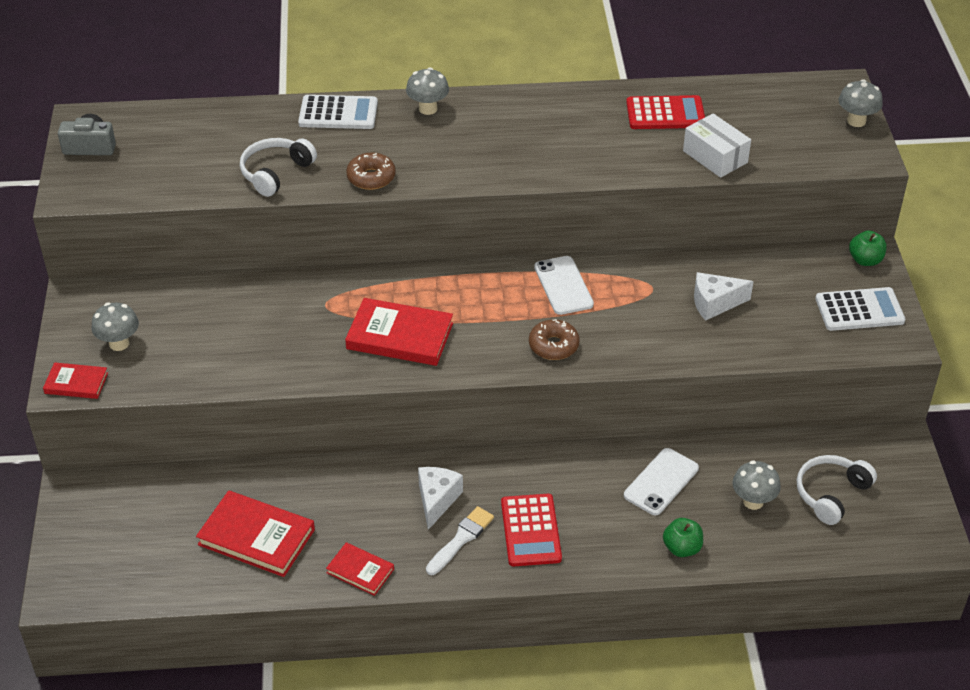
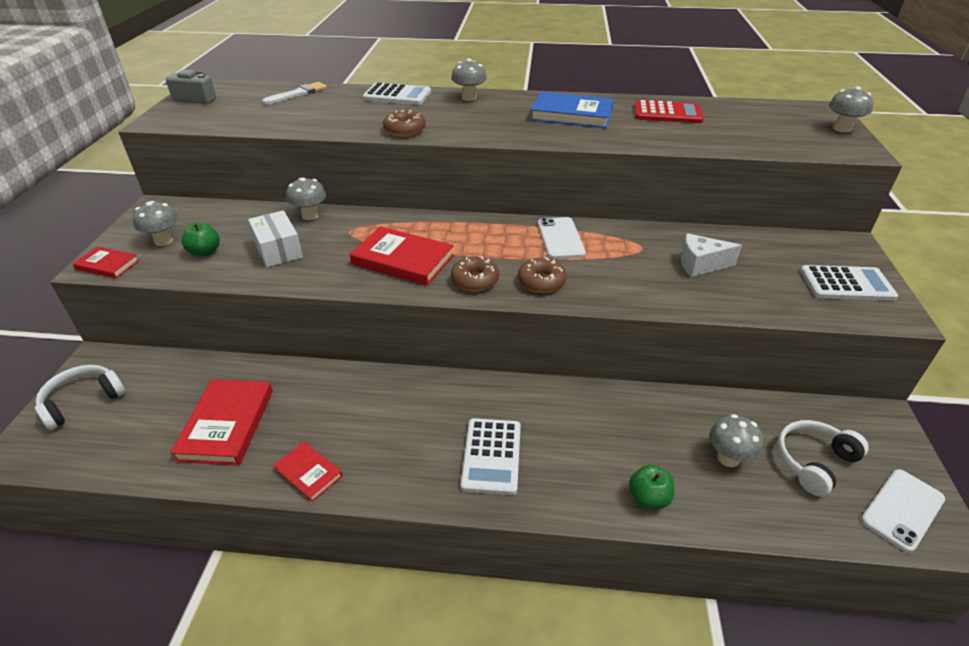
camera: 10 degrees right, 5 degrees down
(256, 537) = (226, 424): red book -> red book turned 60 degrees clockwise
(270, 287) = (310, 215): none -> grey mushroom
(276, 173) = (328, 122): white headphones -> white headphones (82, 401)
(437, 500) = (408, 413): white cheese -> none
(461, 539) = (419, 454): white brush -> white brush (298, 94)
(484, 352) = (475, 280): none -> brown donut
(531, 530) = (492, 456): red calculator -> white calculator
(556, 128) = (571, 115): none -> blue book
(661, 482) = (632, 425): white phone -> white phone (902, 509)
(715, 157) = (711, 140): white box -> white box (278, 250)
(865, 260) = (846, 246): green apple -> green apple (205, 252)

